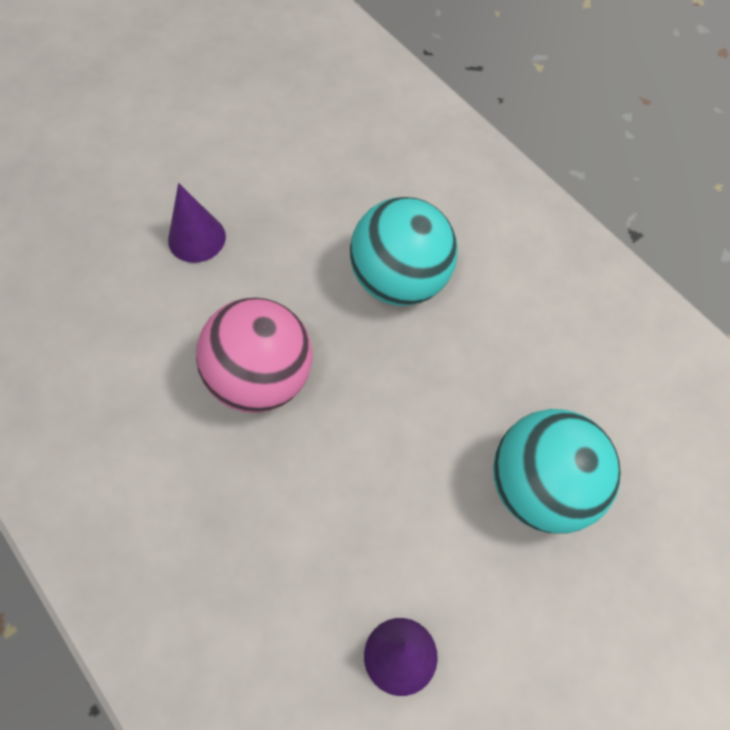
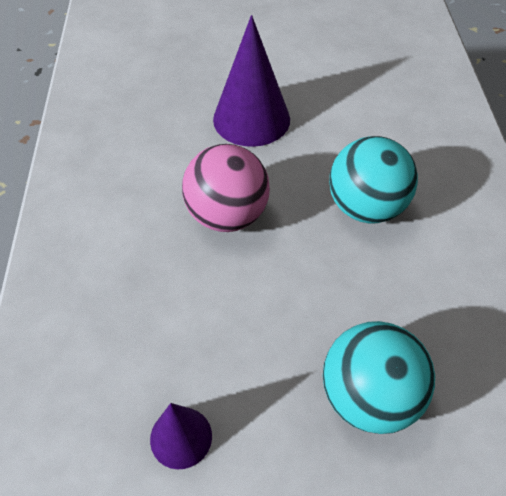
camera: 35 degrees right, 10 degrees down
(196, 238) = (251, 119): purple cone -> purple cone, size x1.83

